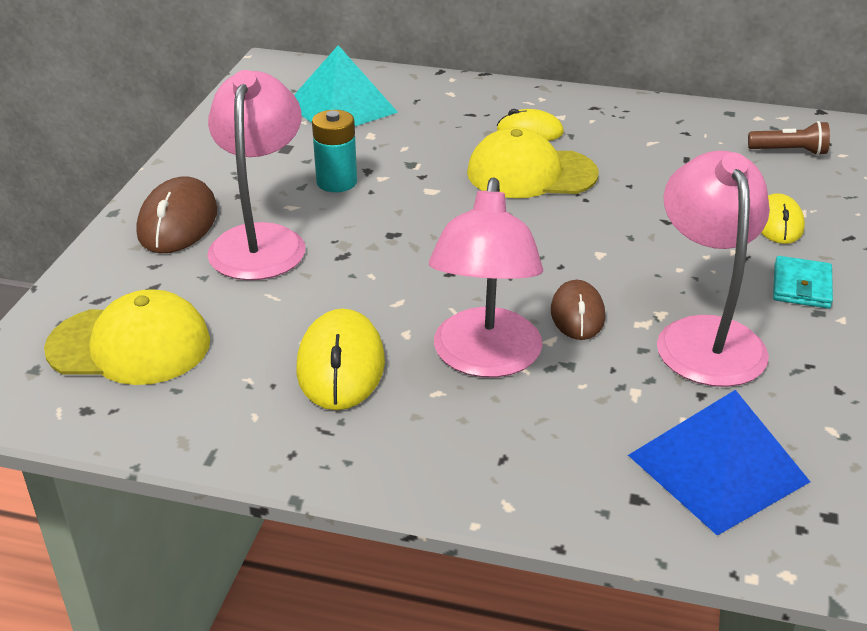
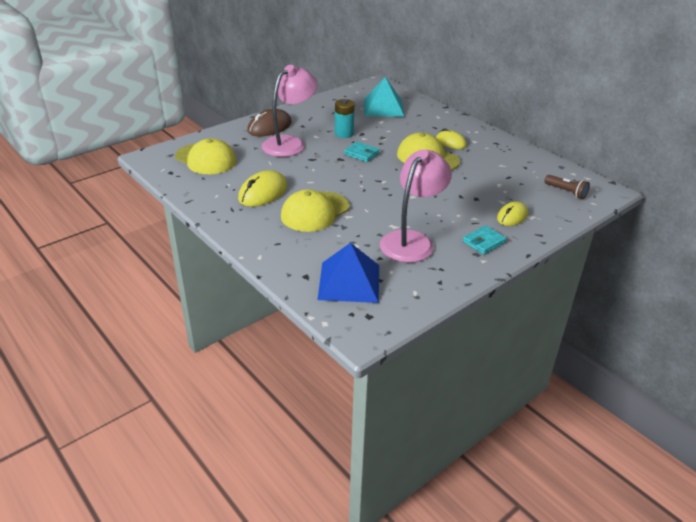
camera: 35 degrees right, 0 degrees up
(417, 209) = (361, 154): none -> turquoise wallet
(485, 359) = (315, 212): pink lamp -> yellow cap
(577, 314) = (371, 212): brown mouse -> none

